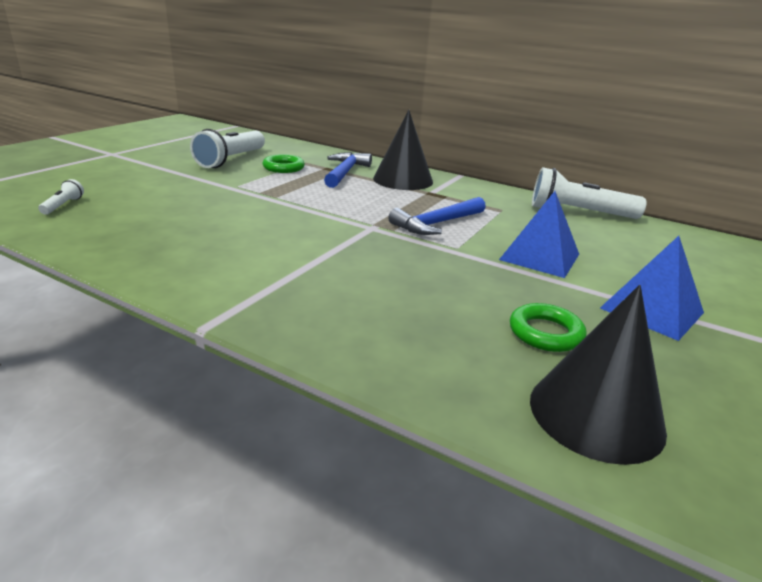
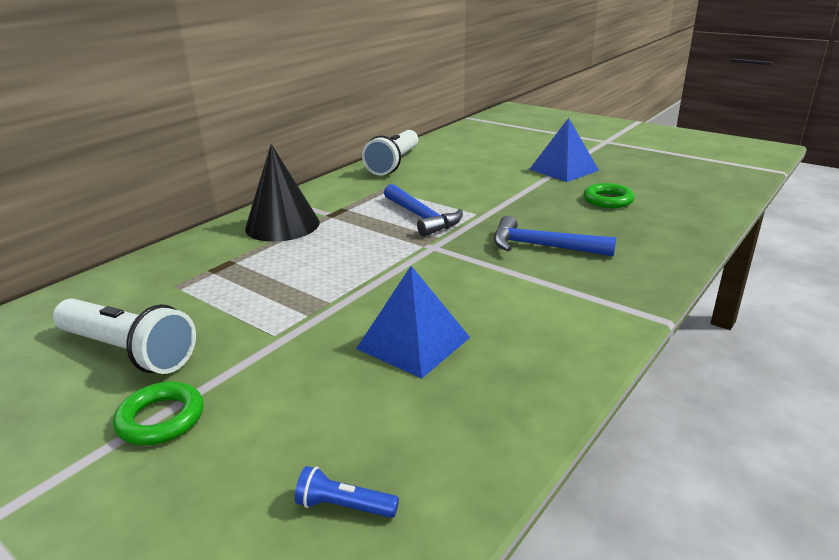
camera: 80 degrees left, 0 degrees up
(63, 205) = (344, 506): white flashlight -> blue flashlight
(283, 168) = (198, 301): green ring -> green ring (161, 419)
(345, 172) = (239, 257): blue hammer -> blue hammer (543, 246)
(539, 257) = (489, 187): blue pyramid -> blue pyramid (413, 343)
(596, 414) = (686, 200): black cone -> none

